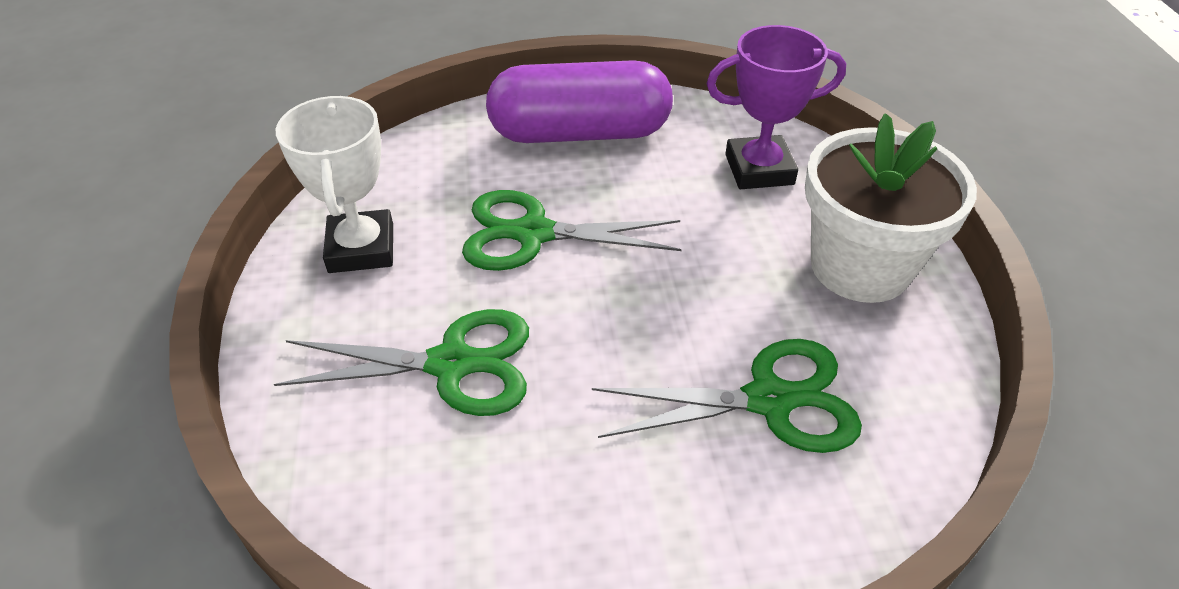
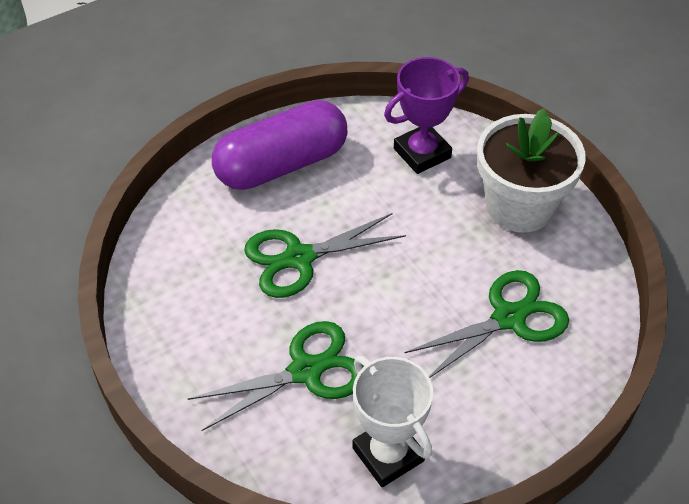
camera: 25 degrees left, 5 degrees up
(361, 248) = (186, 313): white trophy -> white trophy (388, 454)

